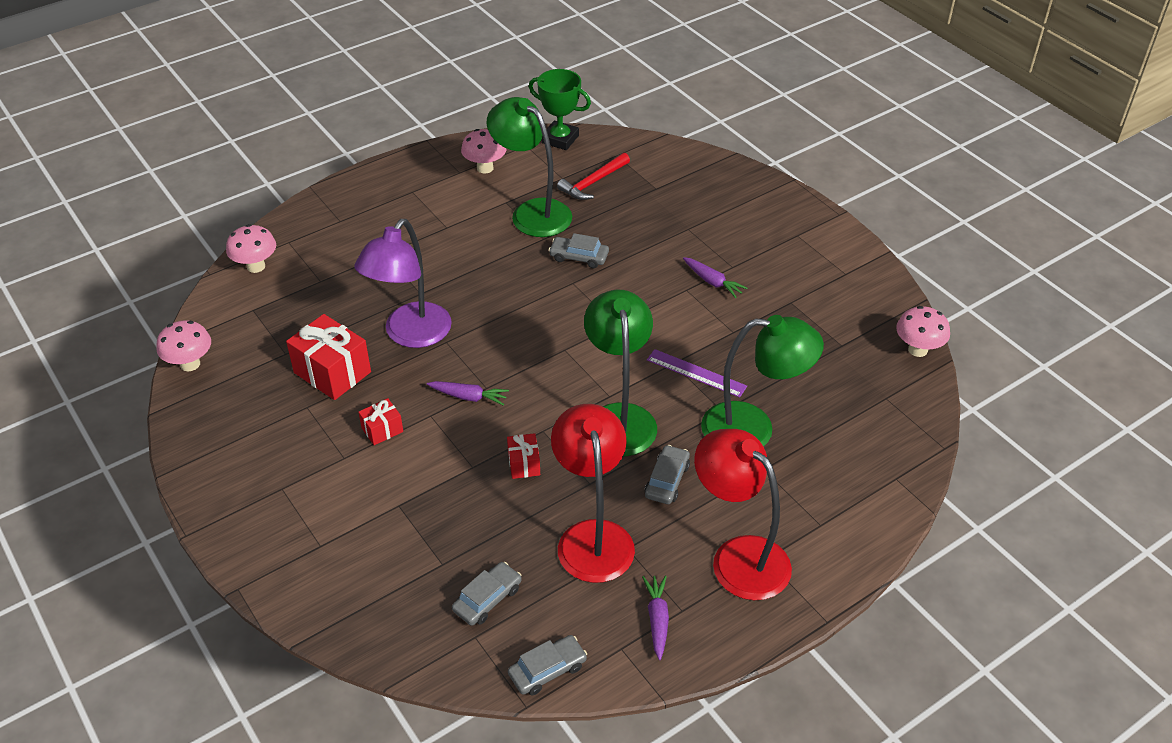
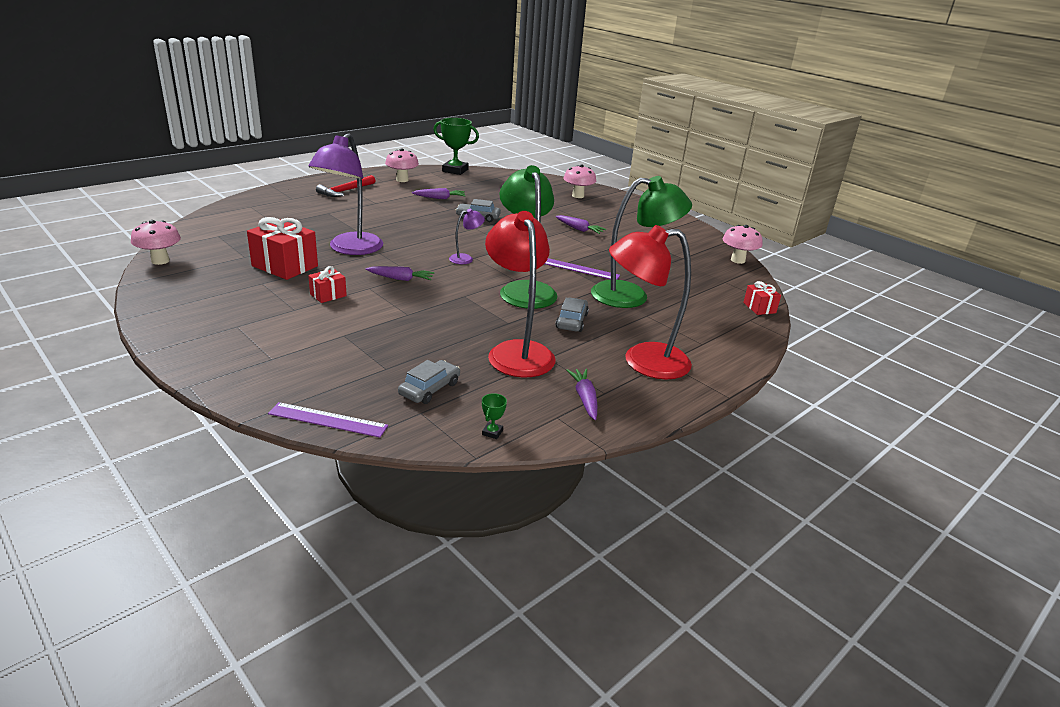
camera: 10 degrees left, 15 degrees down
(256, 266) = (223, 216): pink mushroom -> pink mushroom (578, 196)
(378, 645) = (328, 420): none -> purple ruler
(524, 464) = (451, 313): red gift -> red gift (759, 308)
(532, 212) = (440, 198): green lamp -> purple carrot
(547, 670) = (492, 432): grey car -> green trophy
(553, 352) = (466, 258): none -> purple lamp
(593, 182) = (482, 187): red hammer -> red hammer (345, 191)
(738, 557) = (643, 361): red lamp -> red lamp turned 45 degrees counterclockwise

